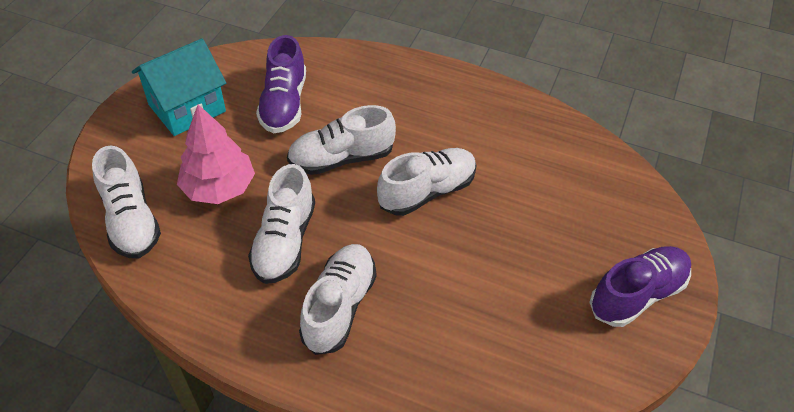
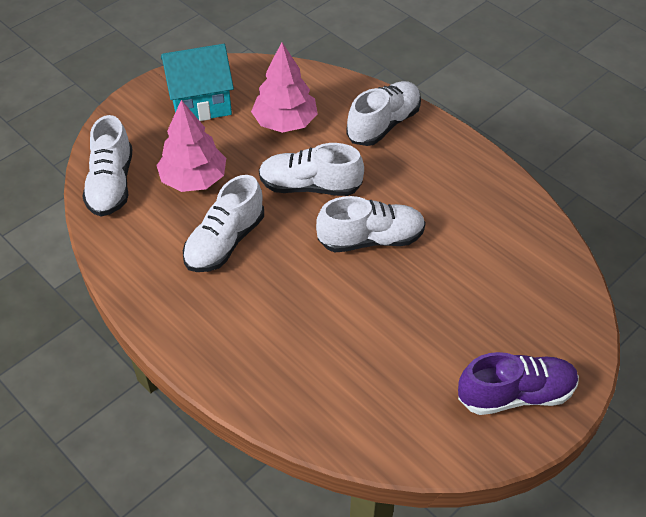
camera: 25 degrees right, 0 degrees up
(284, 104) = (285, 122): purple shoe -> pink tree
(339, 307) = (242, 311): white shoe -> white shoe (383, 124)

